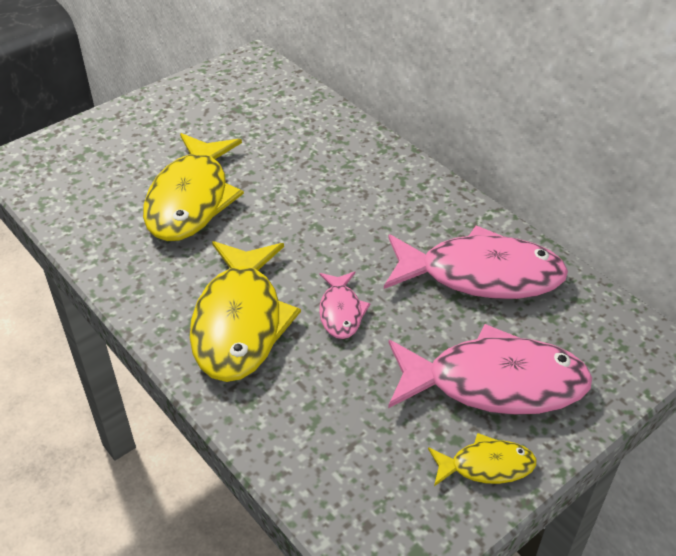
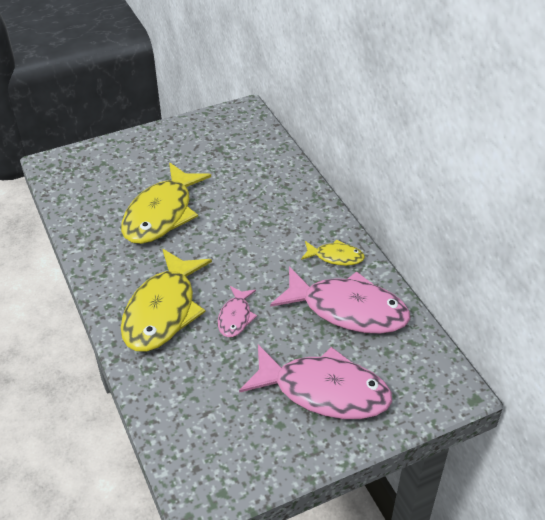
camera: 15 degrees right, 0 degrees up
(486, 466) = (293, 447): yellow fish -> yellow fish (335, 257)

